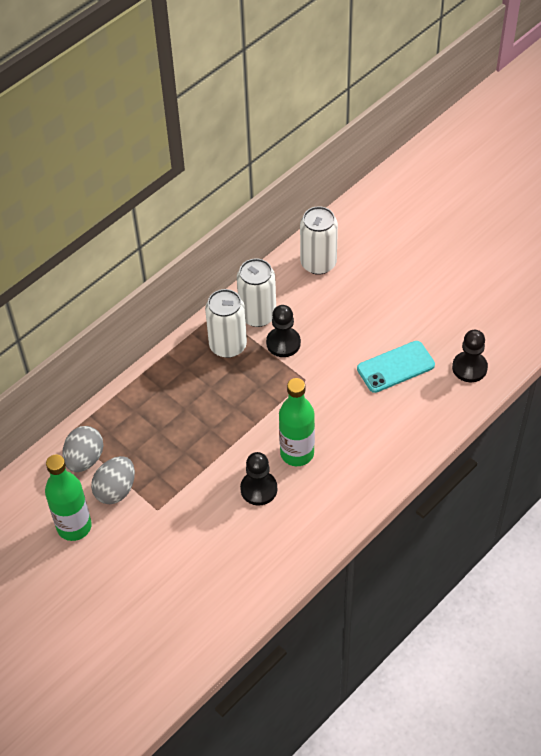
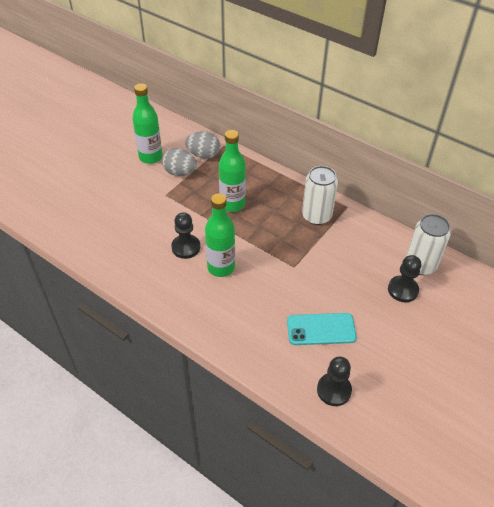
camera: 80 degrees right, 5 degrees down
(190, 432) = (232, 204): none -> green bottle
(257, 315) = (351, 231): white can -> none
(283, 343) = (327, 249): black pawn -> black pawn (402, 290)
(395, 367) = (321, 329): turquoise phone -> turquoise phone turned 60 degrees counterclockwise

